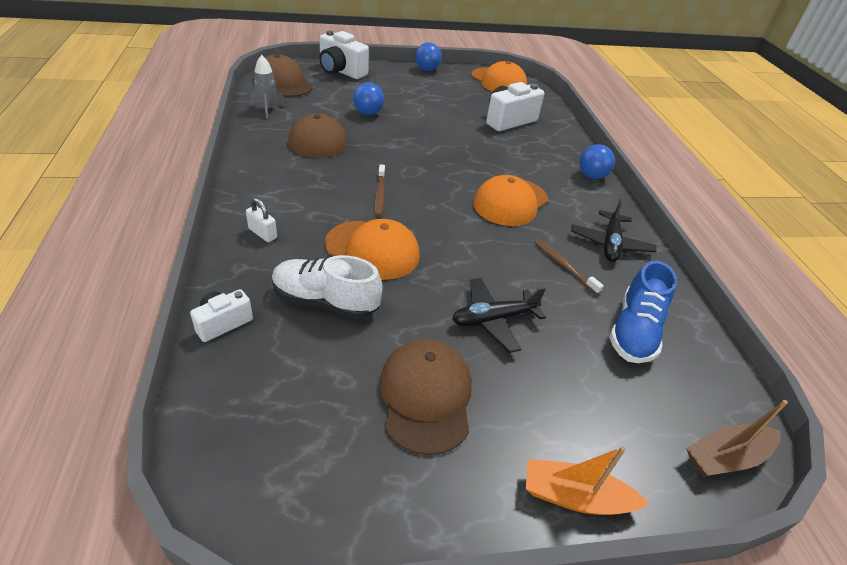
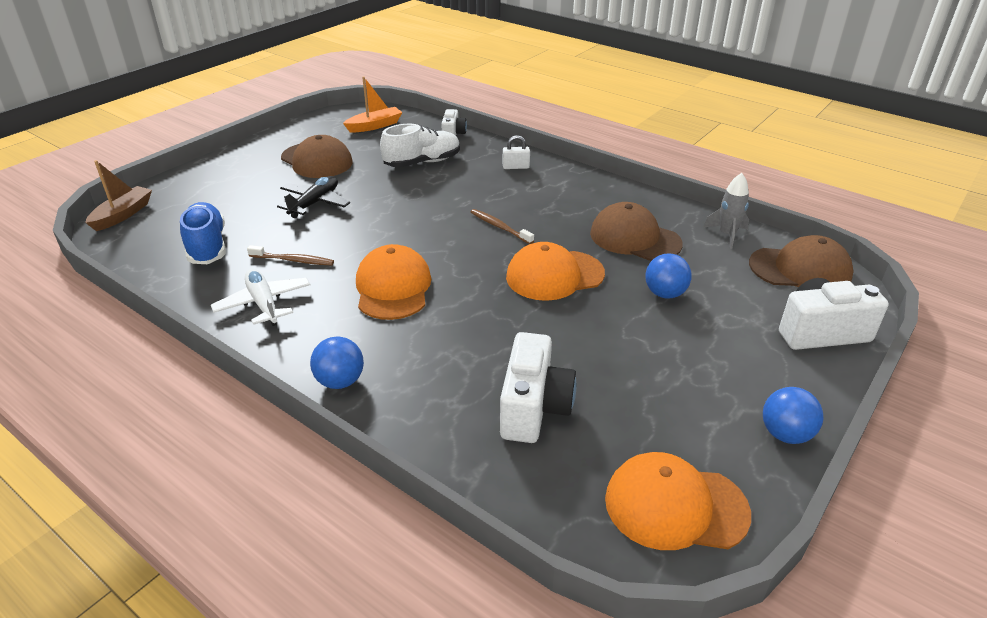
camera: 140 degrees right, 5 degrees down
(372, 250) = (441, 194): orange cap -> orange cap (554, 275)
(575, 497) = (210, 167): orange boat -> orange boat (375, 126)
(610, 244) = (264, 304): black plane -> white plane

